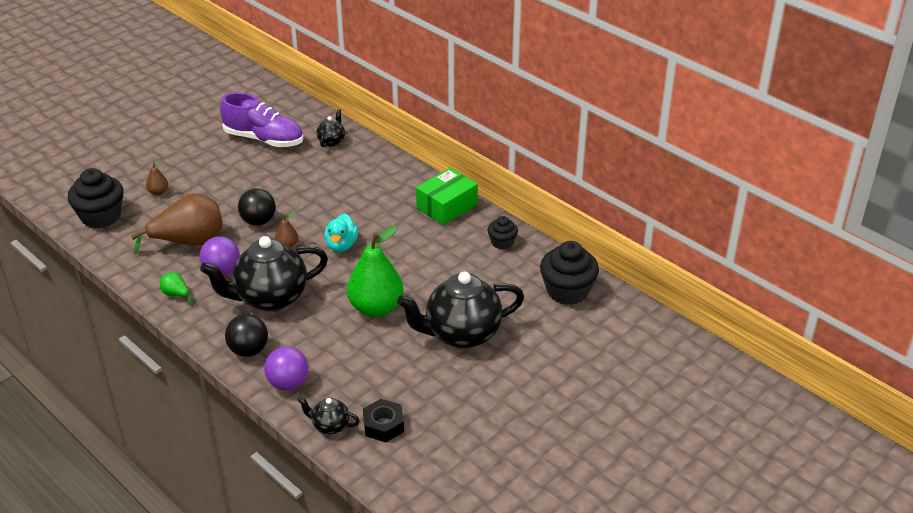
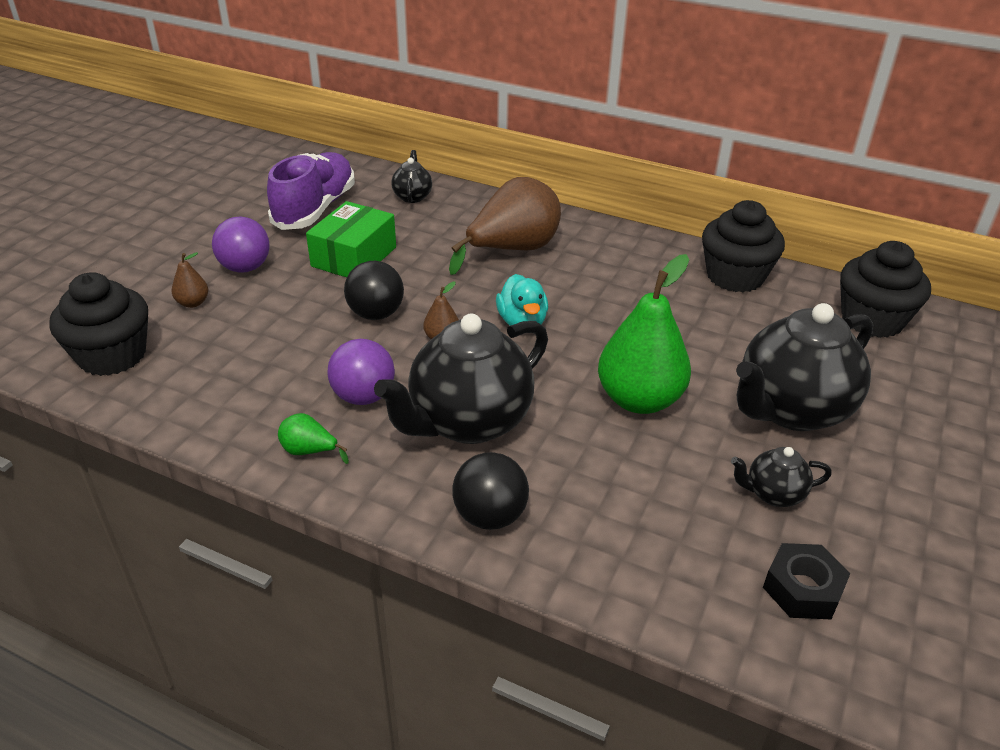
camera: 20 degrees left, 0 degrees up
(189, 242) = (284, 364): brown pear -> brown pear (512, 250)
(264, 139) = (315, 209): purple shoe -> purple shoe turned 75 degrees counterclockwise
(288, 383) = (595, 557): purple ball -> purple ball (245, 268)
(330, 426) = (719, 616): black teapot -> black teapot (773, 494)
(446, 206) = (626, 246): green box -> green box (354, 256)
(502, 242) = (735, 276): black cupcake -> black cupcake, size x1.82

